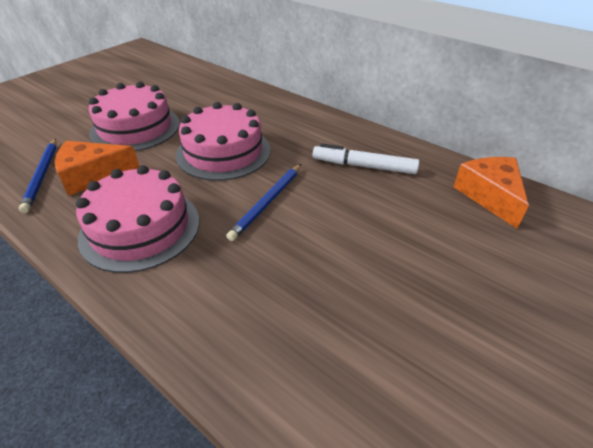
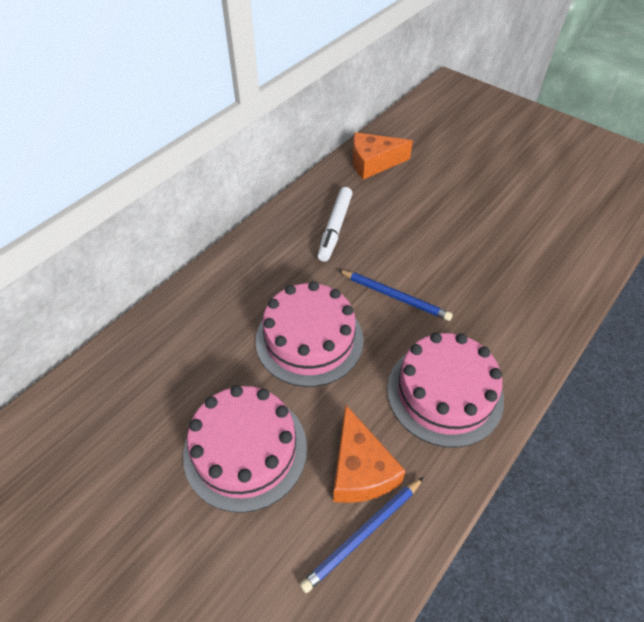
camera: 90 degrees left, 10 degrees up
(42, 176) = (363, 534): blue pencil -> blue pencil turned 150 degrees clockwise

